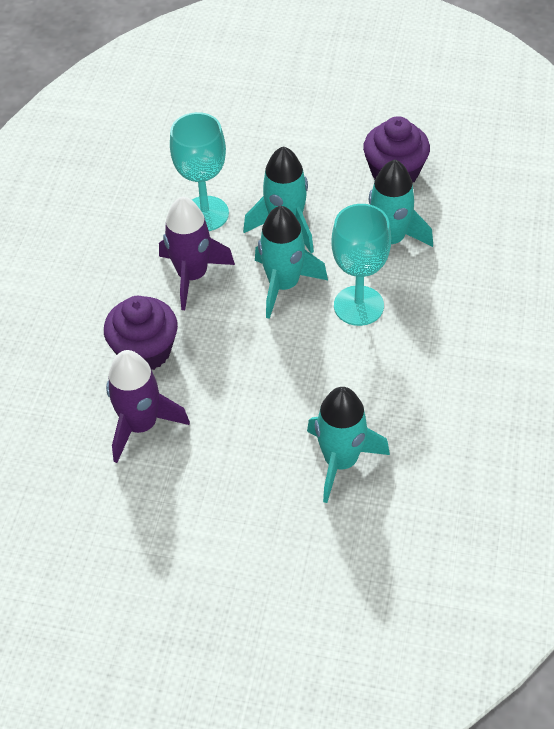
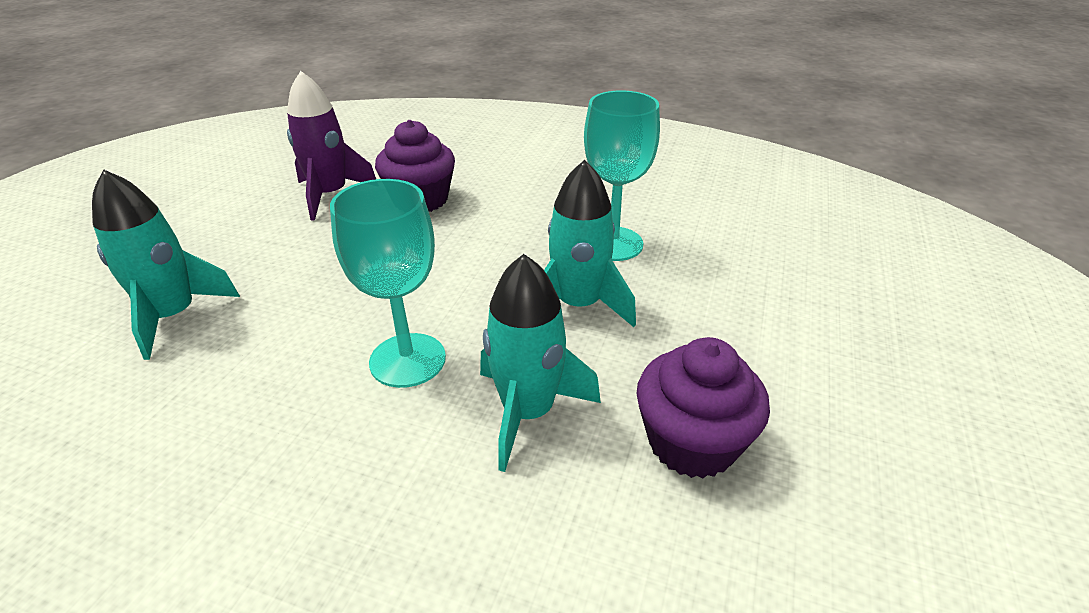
camera: 95 degrees right, 15 degrees down
(192, 276) = (513, 231): purple rocket -> none
(283, 285) = (474, 295): turquoise rocket -> none

